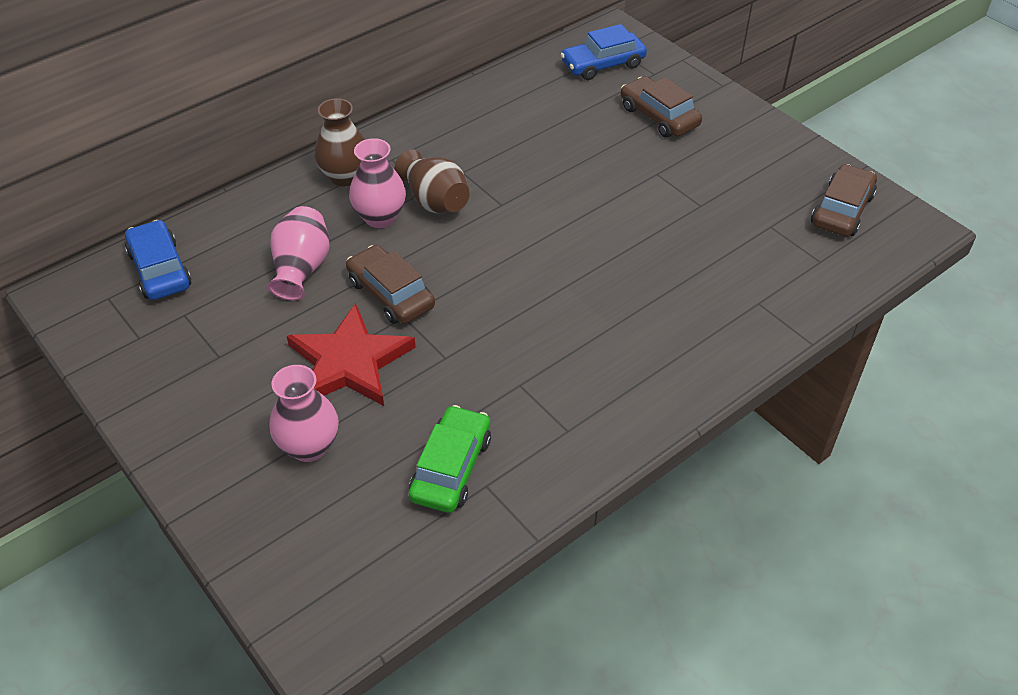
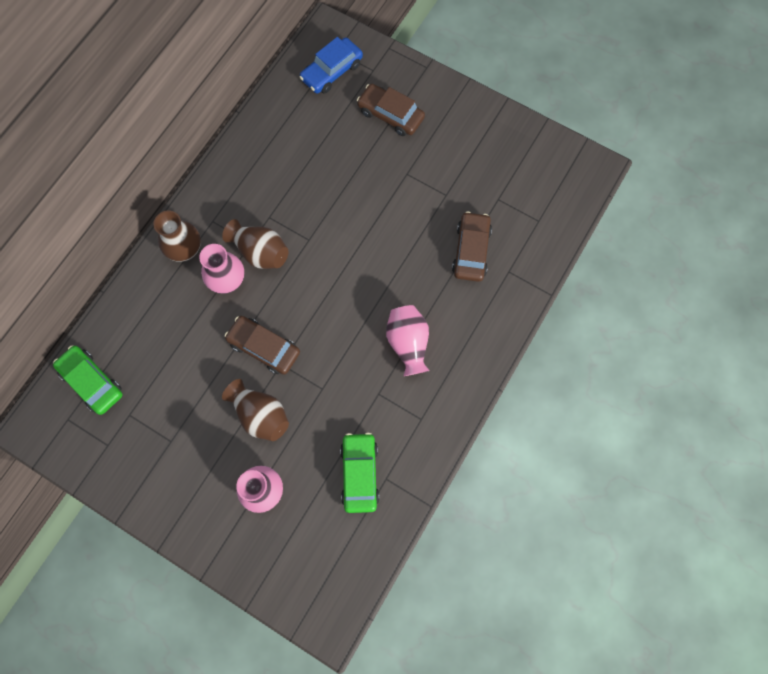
camera: 20 degrees left, 25 degrees up
(160, 269) = (92, 382): blue car -> green car
(301, 269) = (193, 347): pink vase -> pink vase (408, 343)
(349, 362) = (260, 415): red star -> brown vase
(841, 210) = (541, 168): brown car -> brown car (471, 251)

